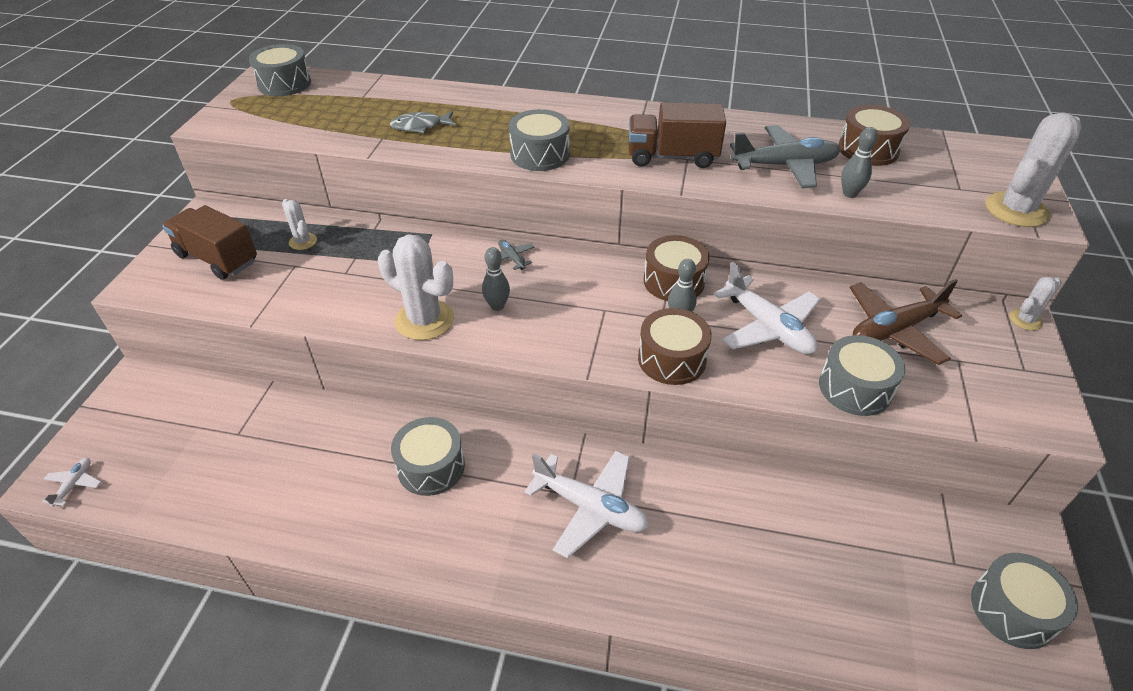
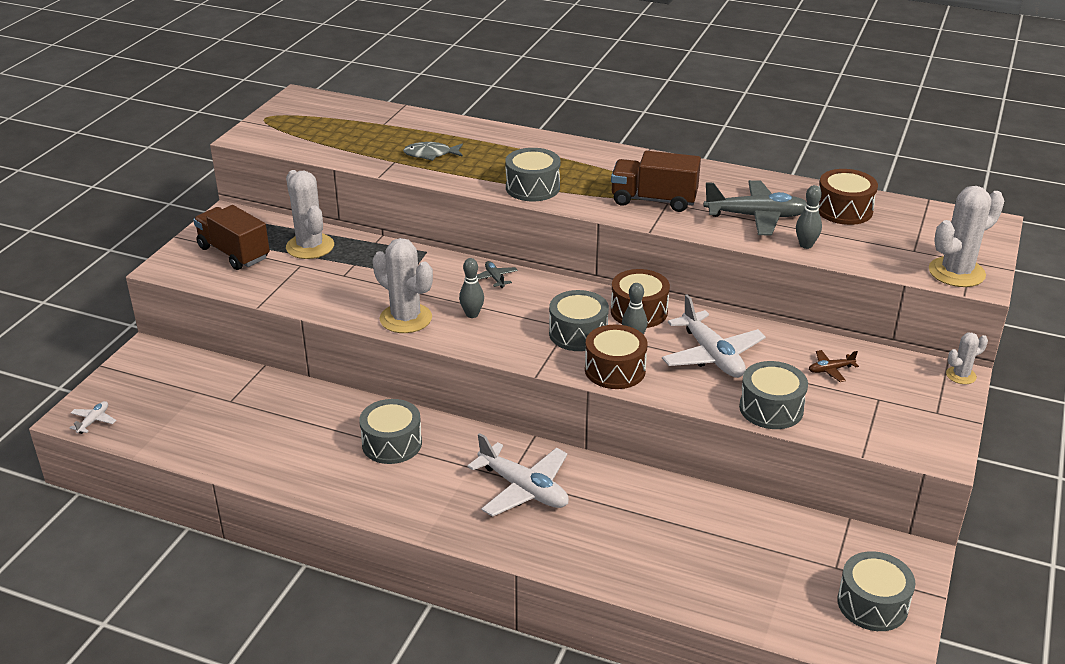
camera: 10 degrees right, 10 degrees down
(284, 84) = (314, 107): grey drum -> grey drum (578, 333)
(303, 241) = (310, 246): white cactus -> white cactus, size x1.90
(895, 329) = (830, 370): brown plane -> brown plane, size x0.46

